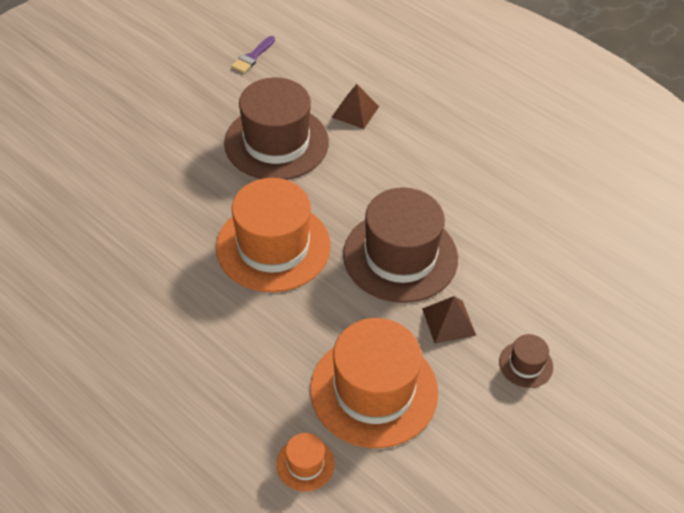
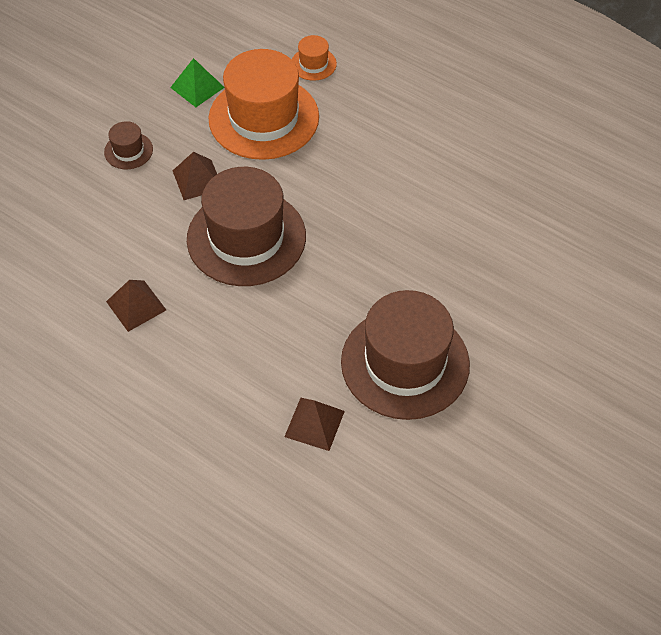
camera: 175 degrees right, 5 degrees up
(252, 57) = (473, 506): purple brush -> none
(273, 246) = (378, 234): orange hat -> none
(452, 444) = (197, 87): none -> green pyramid
(500, 207) = (136, 305): none -> brown pyramid

